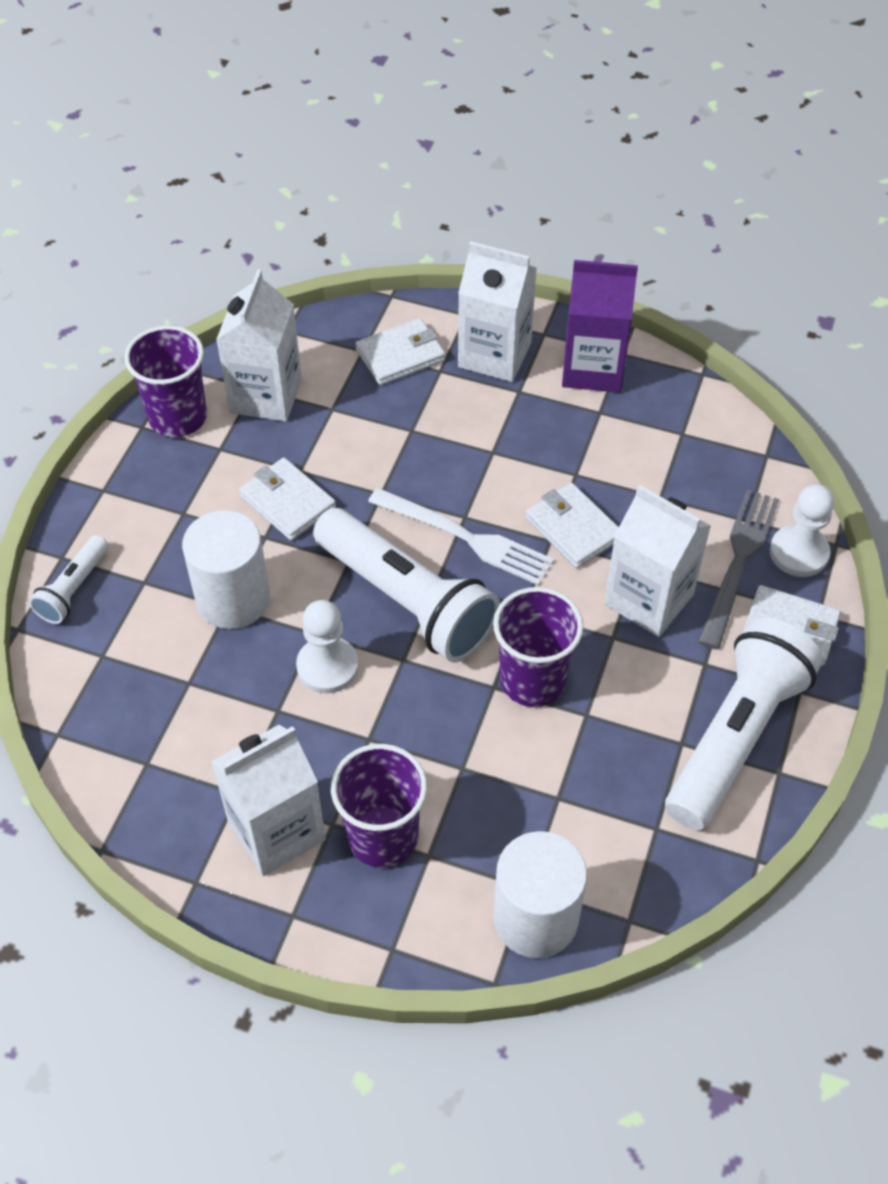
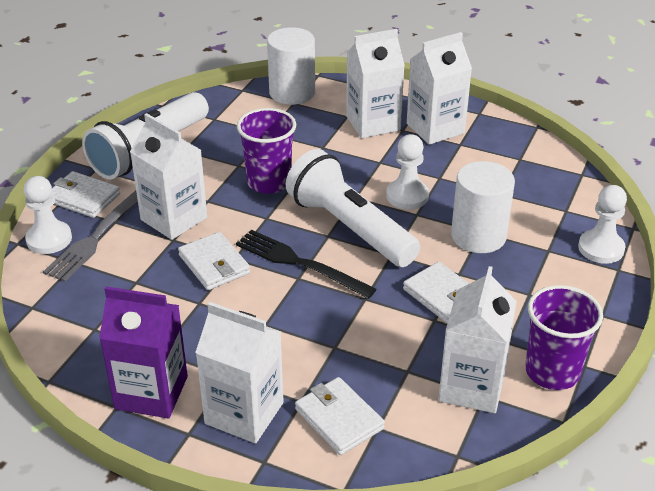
camera: 175 degrees left, 15 degrees down
(73, 589) = (601, 248): white flashlight -> white pawn
(383, 836) = (373, 123): purple cup -> white carton
(400, 355) = (339, 419): white wallet -> white wallet turned 75 degrees clockwise
(466, 538) = (299, 263): white fork -> black fork

